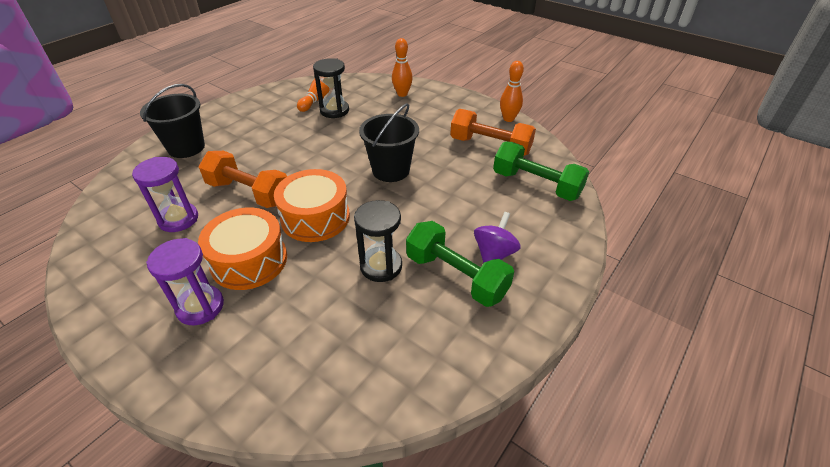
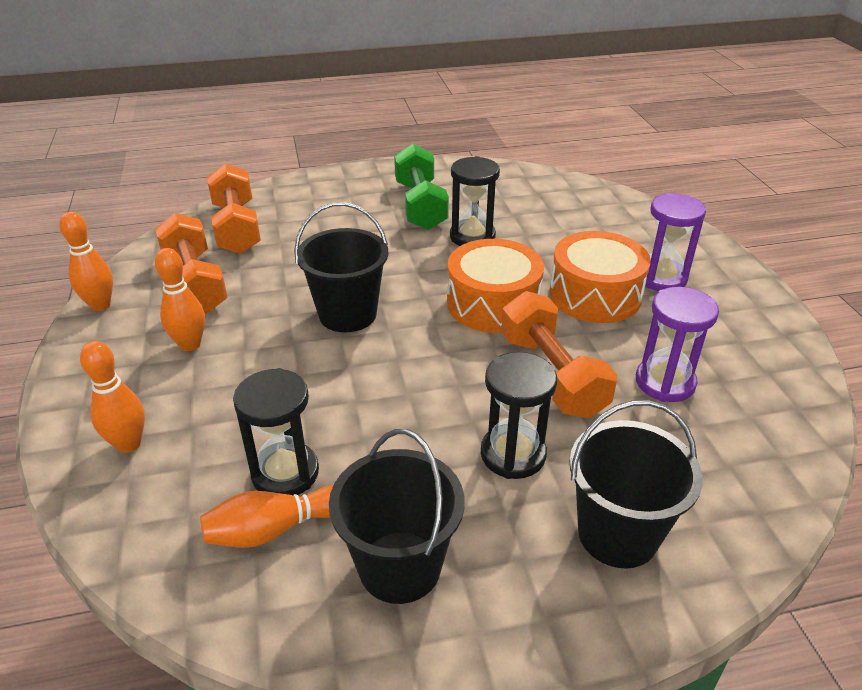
camera: 140 degrees left, 5 degrees down
(247, 153) = (513, 454): none -> black hourglass
(266, 109) = (399, 567): none -> black bucket
(440, 125) = (190, 344): none -> orange bowling pin
(494, 254) = (369, 204): purple spinning top -> none
(536, 184) = (236, 228): green dumbbell -> orange dumbbell

